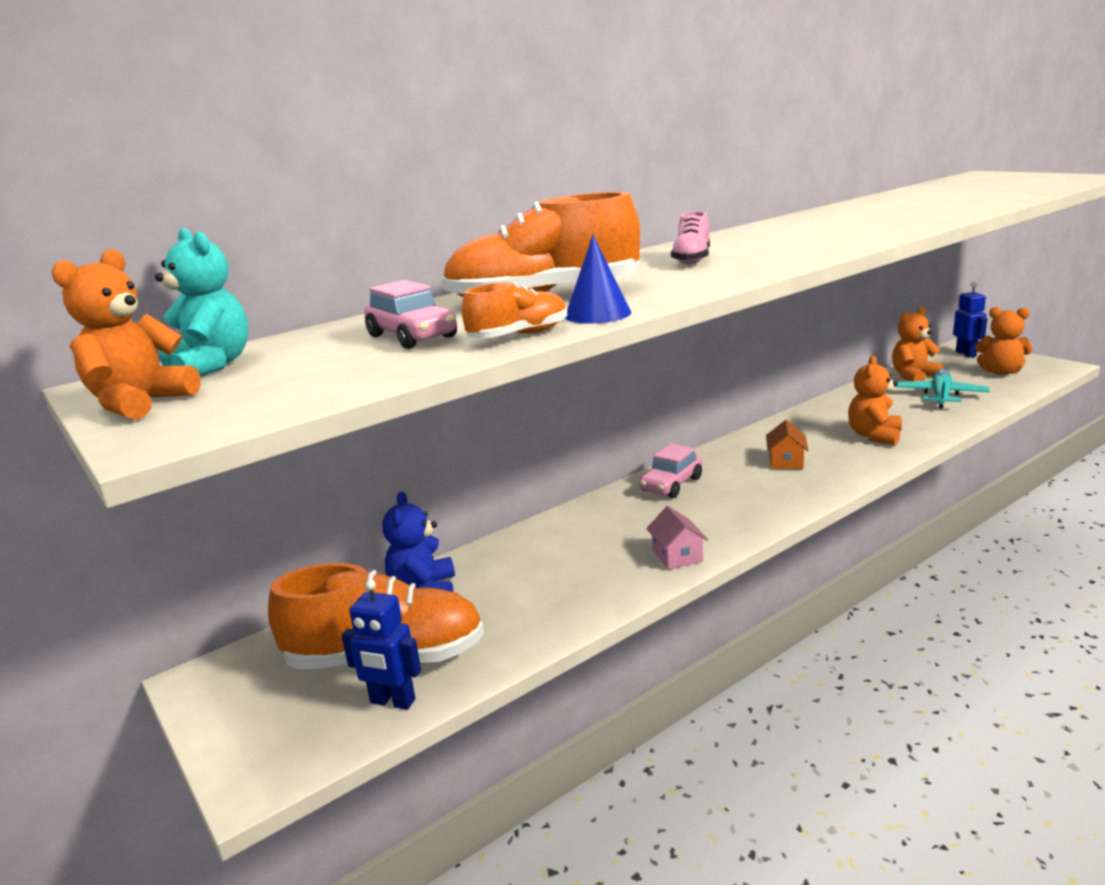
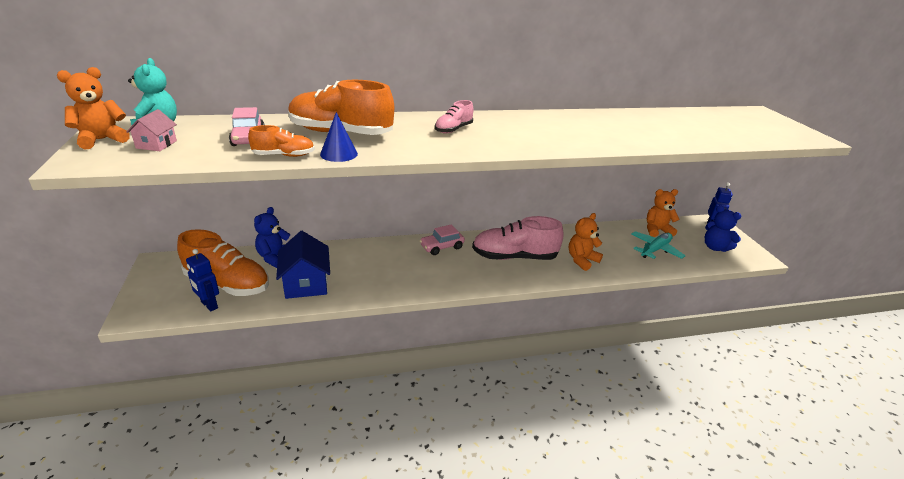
camera: 20 degrees right, 10 degrees up
(525, 604) = (306, 283): none -> blue house
(677, 556) = (397, 287): pink house -> pink house (156, 144)
(786, 461) = (514, 257): orange house -> pink shoe
(1000, 372) = (715, 247): orange teddy bear -> blue teddy bear

